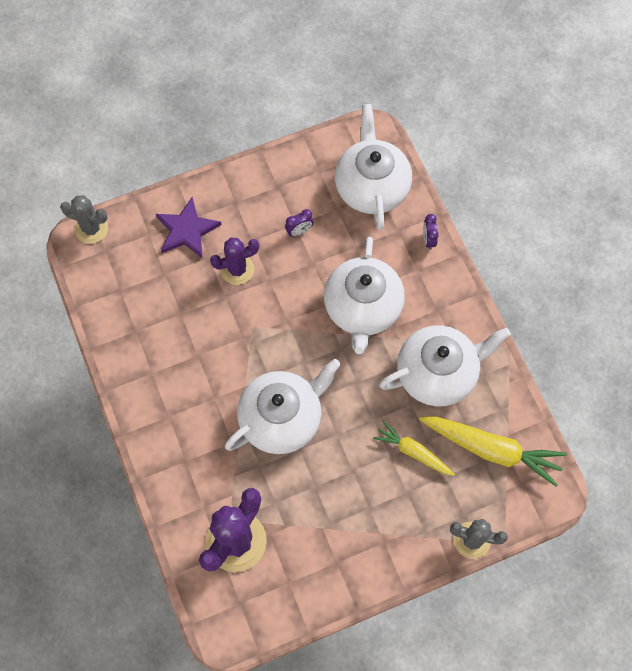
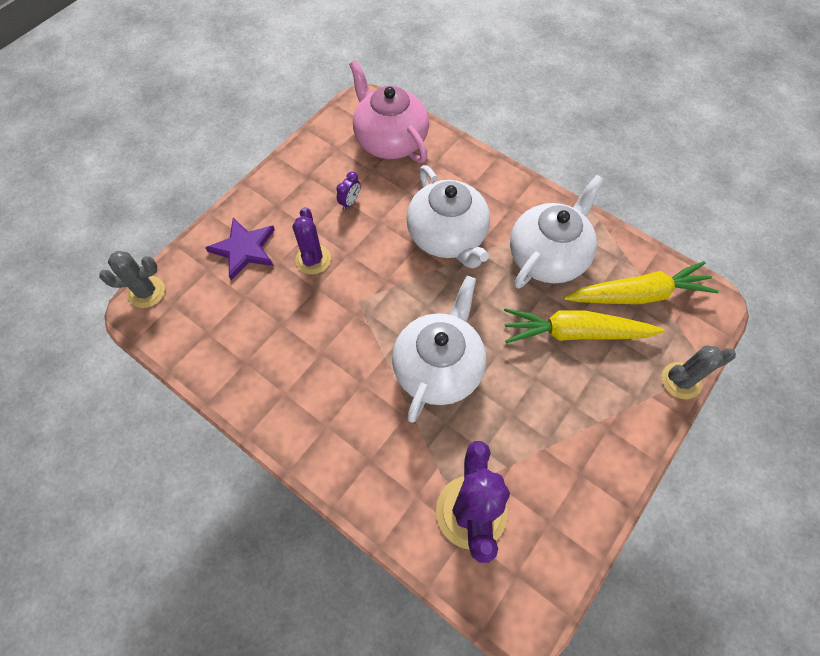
camera: 30 degrees left, 5 degrees down
(237, 269) = (313, 259): purple cactus -> purple cactus turned 45 degrees counterclockwise
(371, 187) = (390, 140): white teapot -> pink teapot
(413, 452) = (575, 332): yellow carrot -> yellow carrot, size x1.68
(428, 239) = (465, 158): purple clock -> none

